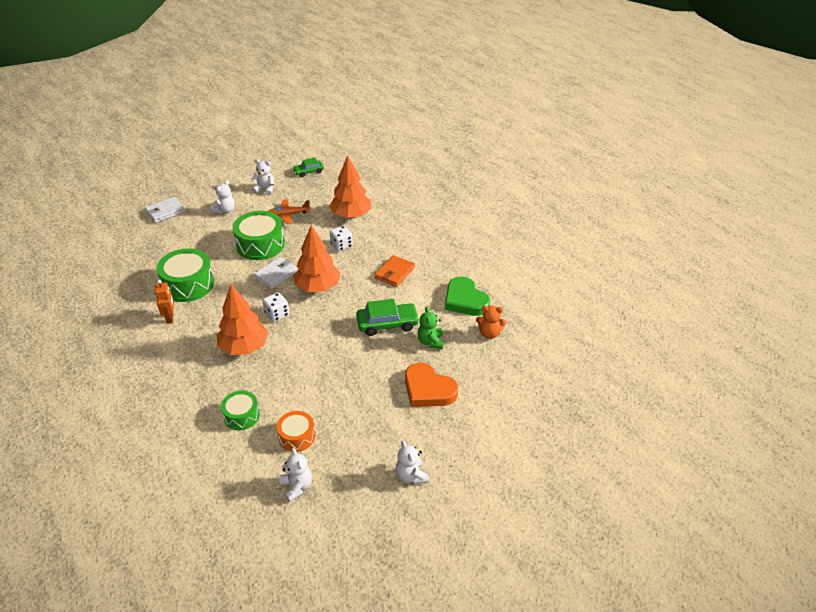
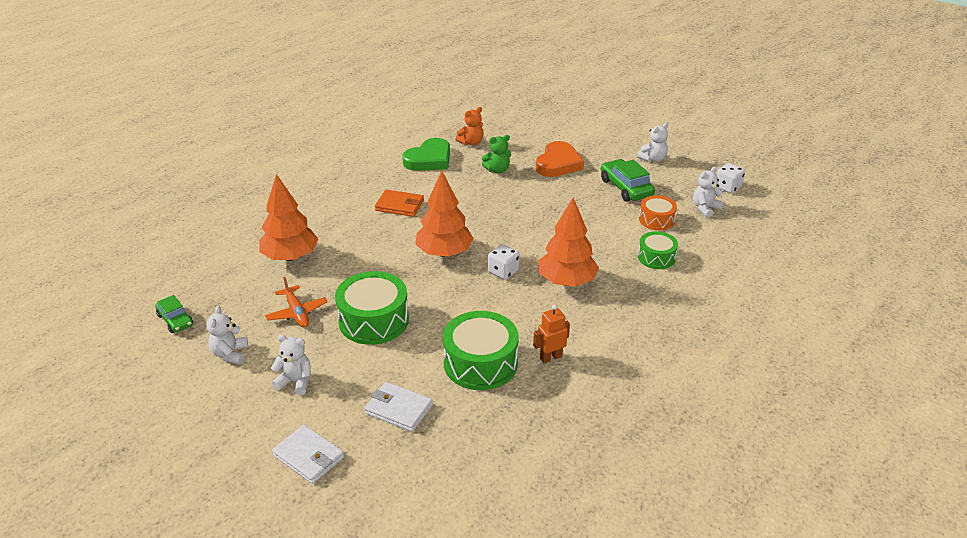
camera: 105 degrees left, 5 degrees down
(276, 274) = (432, 290): white wallet -> white wallet (399, 409)
(341, 246) = (358, 251): white dice -> white dice (727, 187)
(387, 324) = (484, 197): green car -> green car (626, 188)
(489, 333) = (471, 143): orange teddy bear -> orange teddy bear turned 60 degrees clockwise

